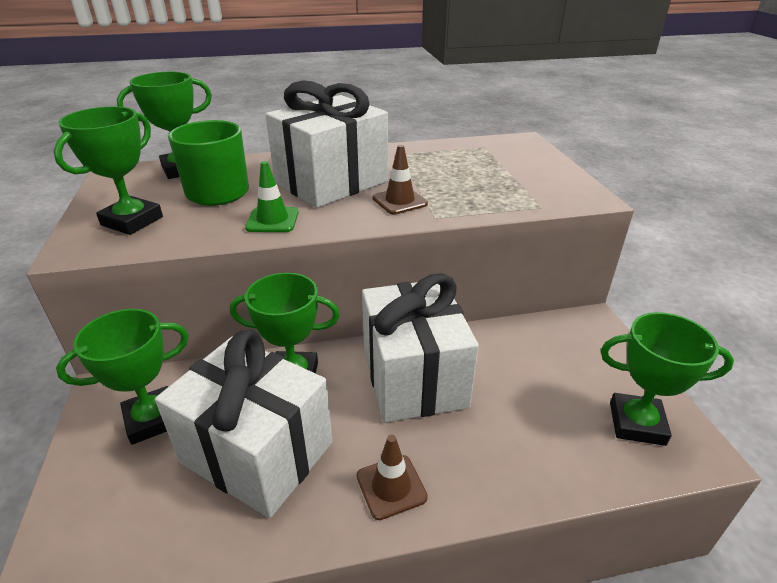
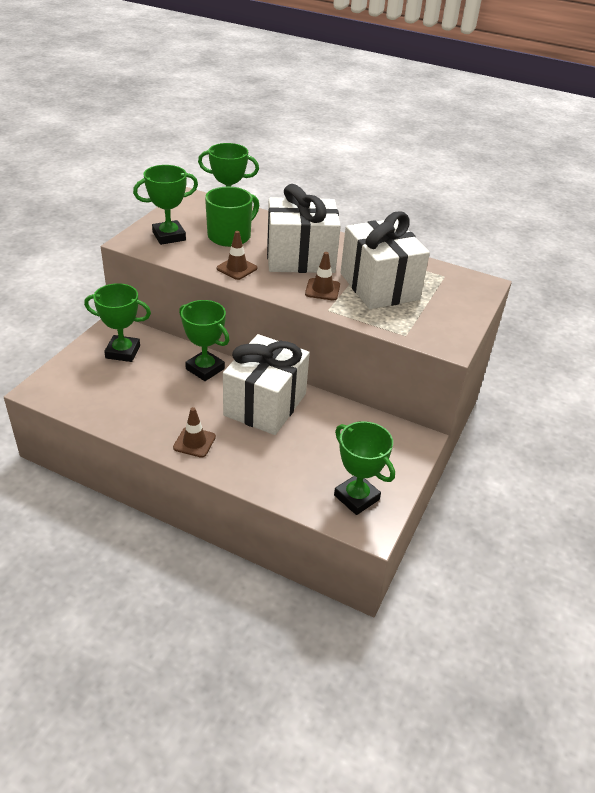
camera: 35 degrees right, 5 degrees up
(257, 452) = (153, 393): white gift -> white gift (379, 286)
(272, 220) = (237, 268): green traffic cone -> brown traffic cone

